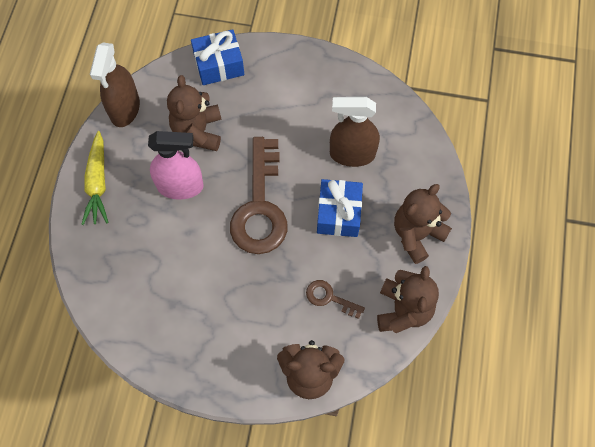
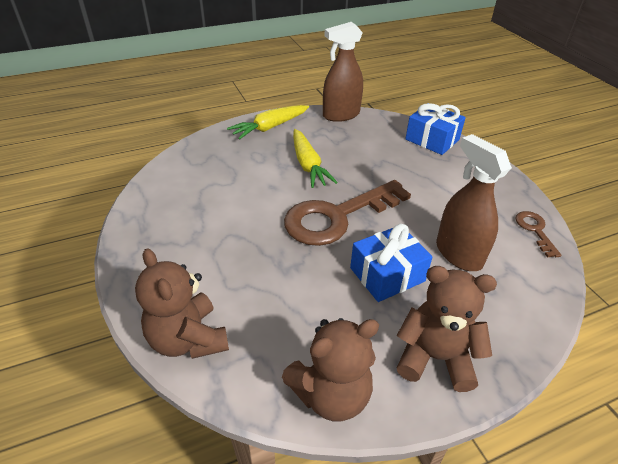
camera: 55 degrees right, 25 degrees down
(180, 186) = (308, 165): pink spray bottle -> yellow carrot
(198, 131) = (364, 153): brown teddy bear -> none
(329, 298) = (289, 313): brown key -> brown key (534, 230)

